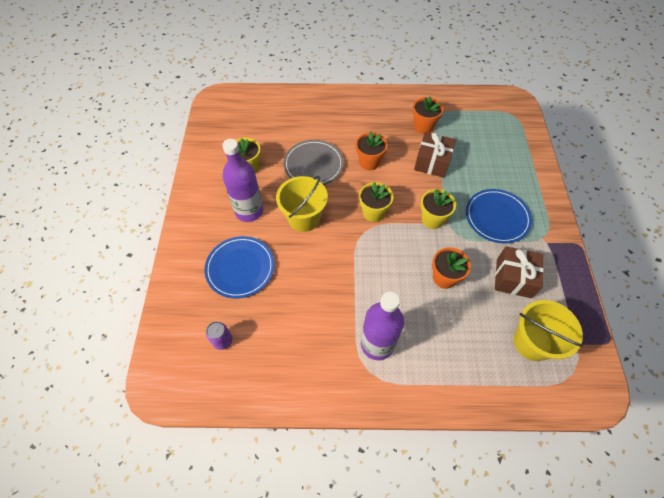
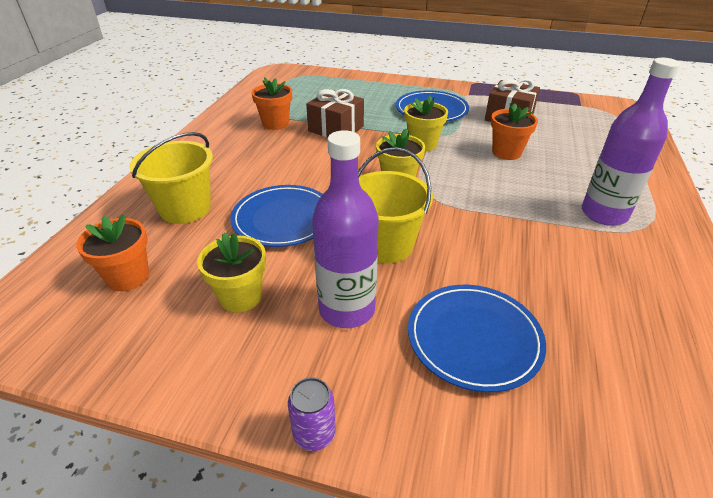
camera: 75 degrees left, 20 degrees down
(223, 341) = (633, 384): purple can -> purple can (314, 434)
(313, 165) = (283, 219): grey plate -> blue plate
(369, 162) = (309, 170): orange flower pot -> orange flower pot (128, 277)
(532, 342) = (583, 123): yellow bucket -> yellow bucket (185, 209)

